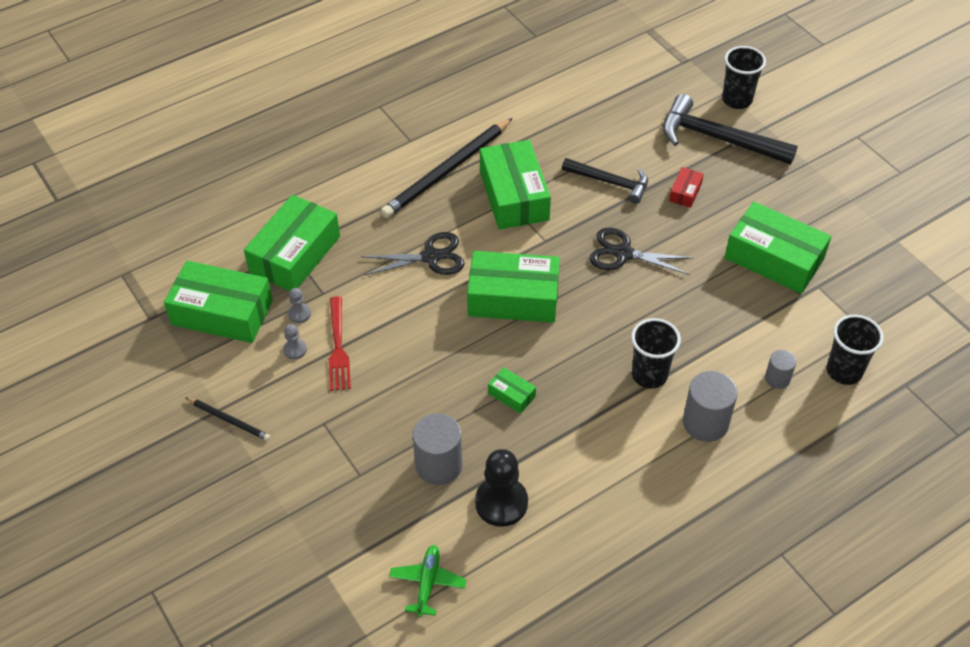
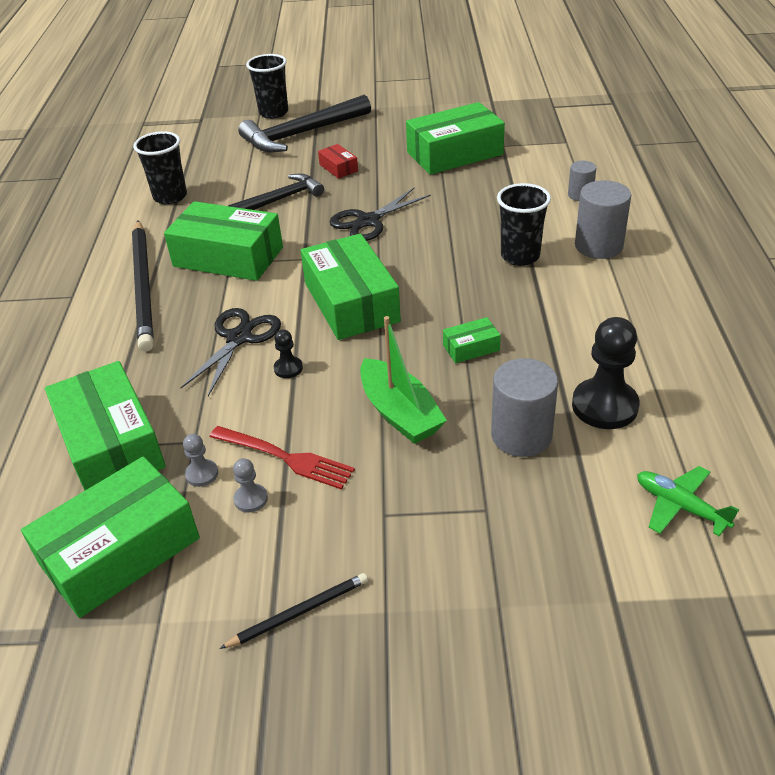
camera: 55 degrees left, 10 degrees down
(416, 386) = (399, 413): none -> green boat
(419, 301) = (288, 368): none -> black pawn
(513, 297) = (351, 302): green box -> green box turned 60 degrees counterclockwise
(844, 371) = (598, 164): black cup -> black cup (170, 197)

